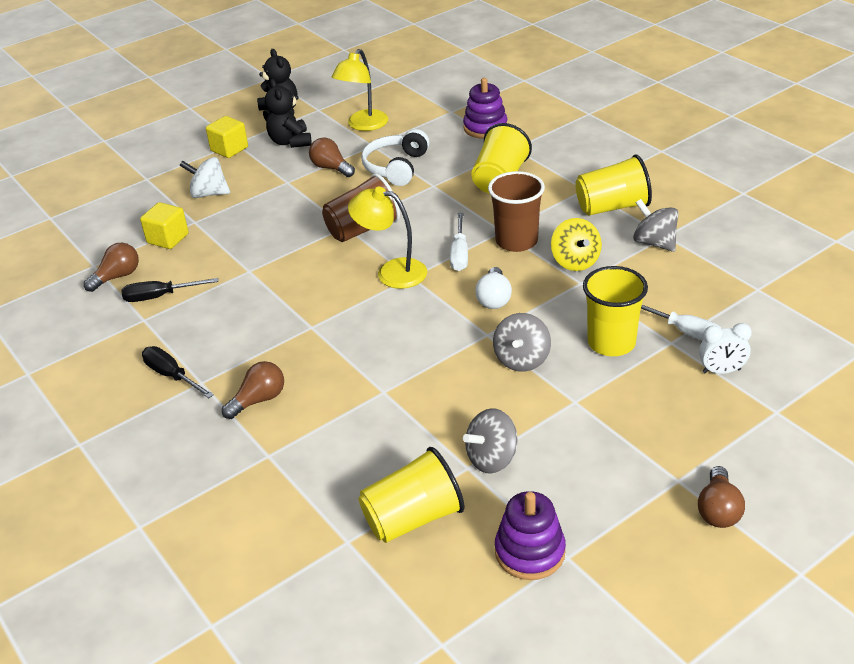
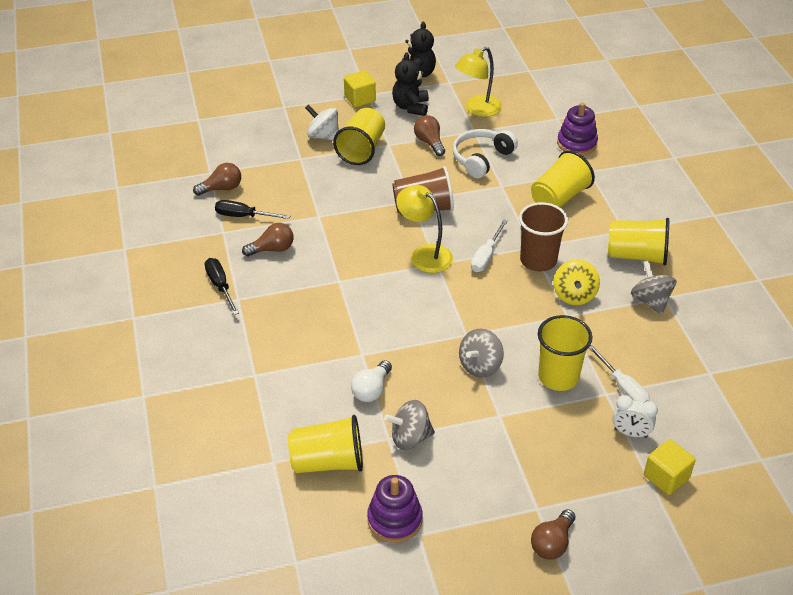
camera: 20 degrees right, 5 degrees up
(168, 238) = (273, 167): yellow cube -> yellow cube (666, 477)
(258, 400) = (270, 328): brown light bulb -> brown light bulb (272, 249)
(260, 194) = (362, 149): none -> yellow cup
(494, 298) = (490, 305): white light bulb -> white light bulb (371, 390)

